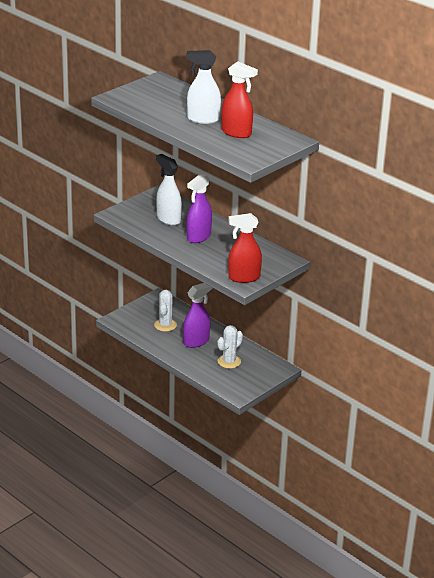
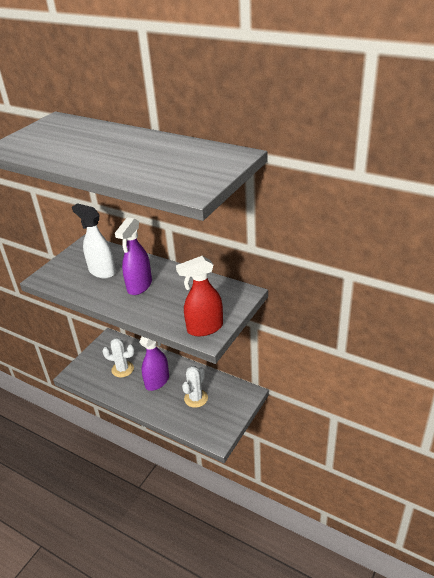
camera: 10 degrees left, 5 degrees up
(165, 325) = (122, 369): white cactus -> white cactus turned 75 degrees counterclockwise
(203, 119) = (116, 152): white spray bottle -> none
(236, 133) = (163, 160): red spray bottle -> none

